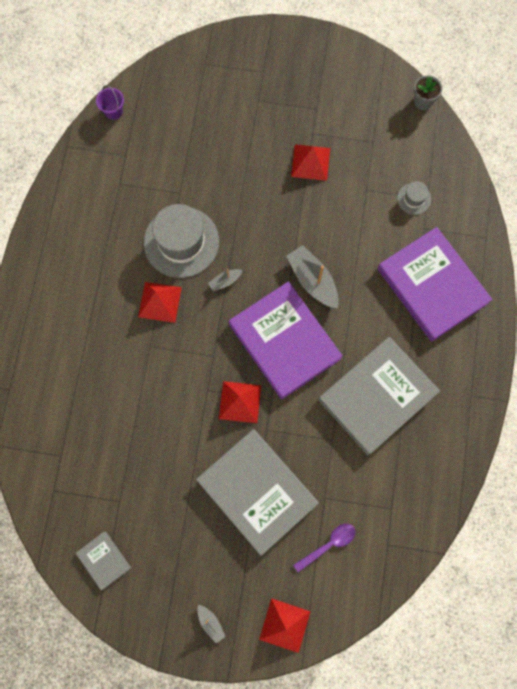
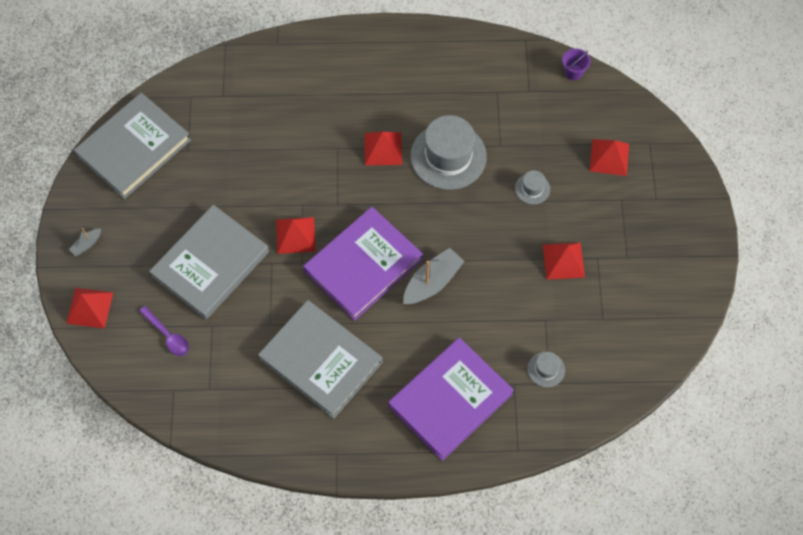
camera: 80 degrees right, 10 degrees down
(104, 560) = (134, 148): grey book -> grey book, size x2.20
(212, 101) = (609, 157): none -> red pyramid
(225, 281) = (415, 202): grey boat -> none
(232, 173) = (532, 188): none -> grey hat
(423, 101) = (665, 364): grey flower pot -> none

